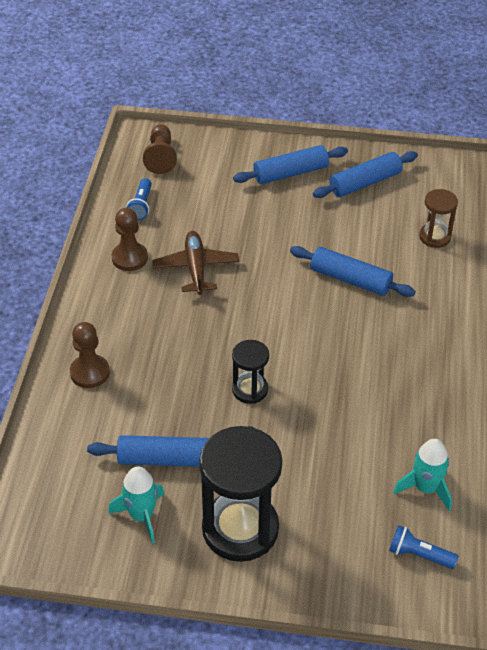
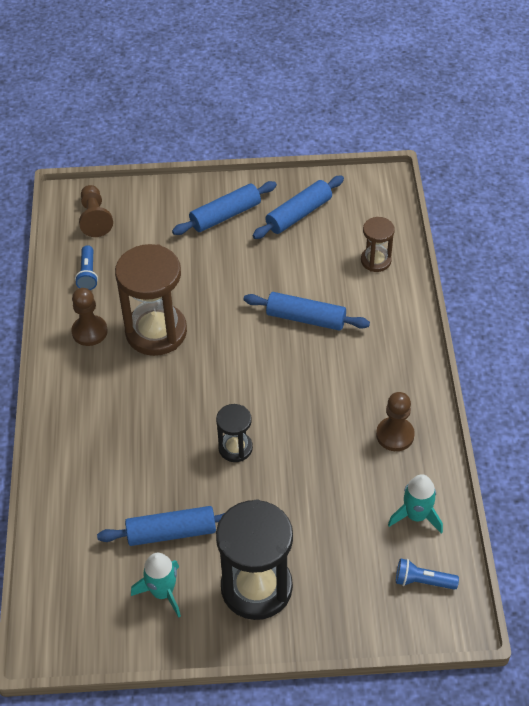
camera: 10 degrees left, 5 degrees up
(90, 372) = (79, 458): brown pawn -> brown pawn (395, 435)
(195, 268) = (156, 332): brown plane -> brown hourglass

